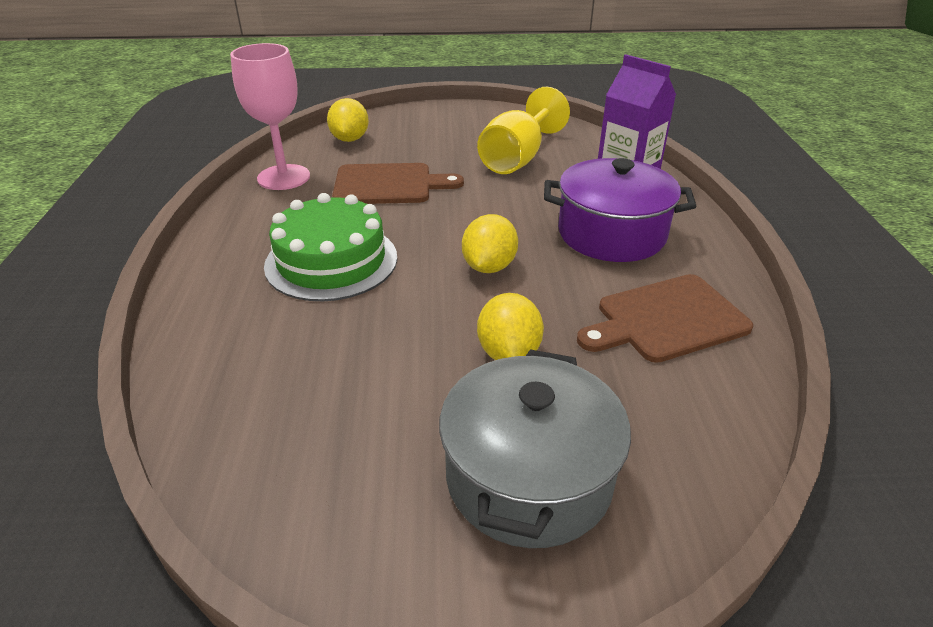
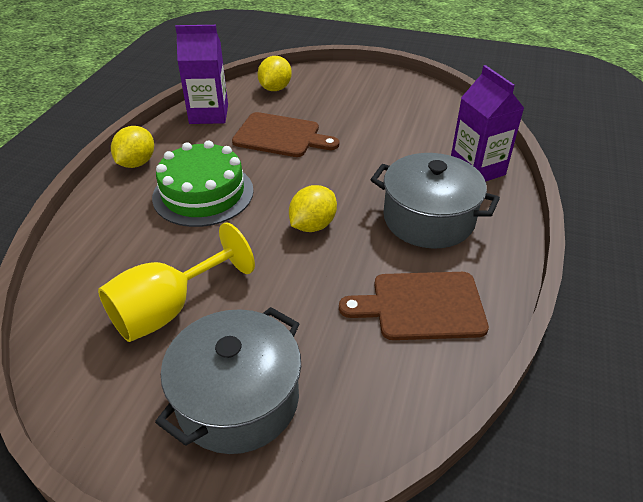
camera: 20 degrees right, 5 degrees up
(283, 177) = (209, 114): pink goblet -> purple carton
(508, 353) = (283, 300): yellow lemon -> yellow lemon (137, 163)
(517, 159) = (396, 132): yellow goblet -> yellow goblet (168, 309)
(611, 234) = (428, 219): purple pot -> grey pot

